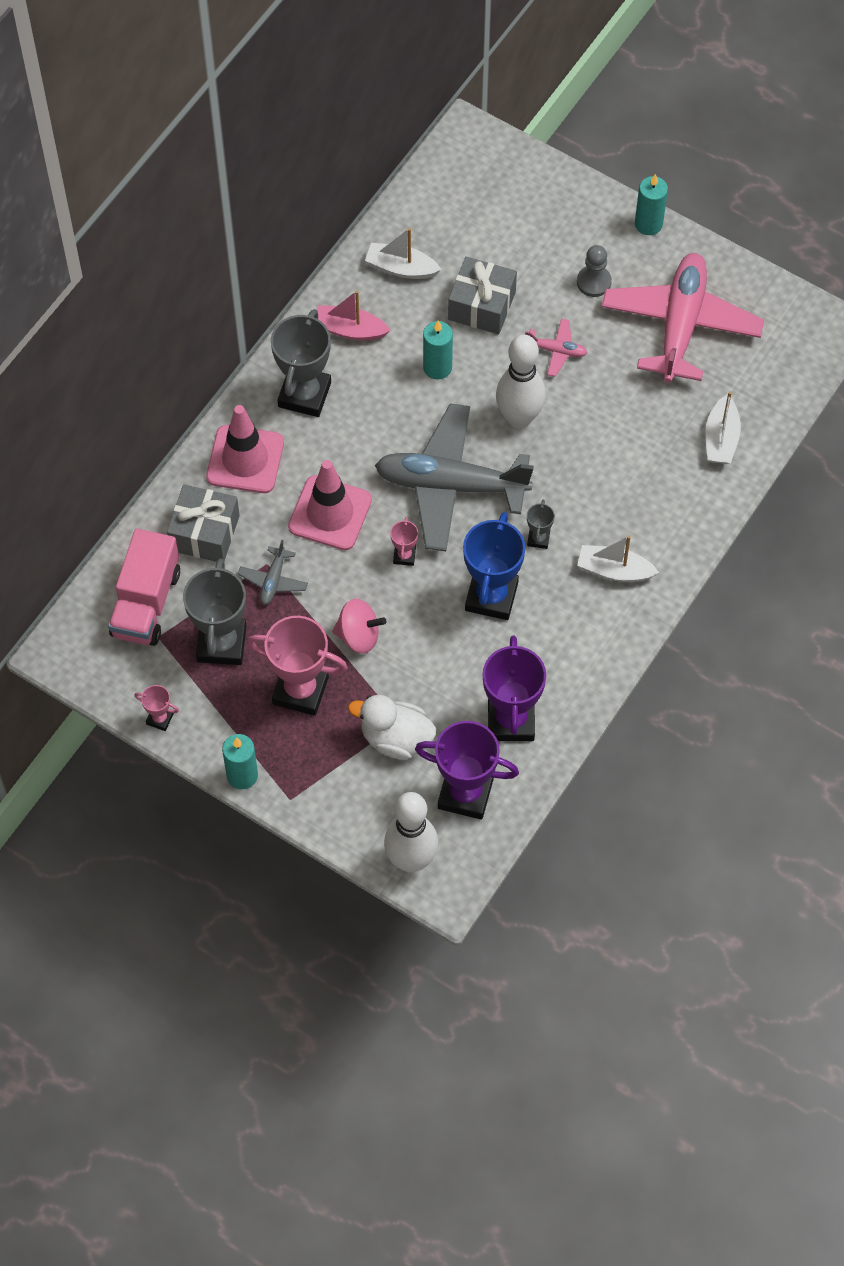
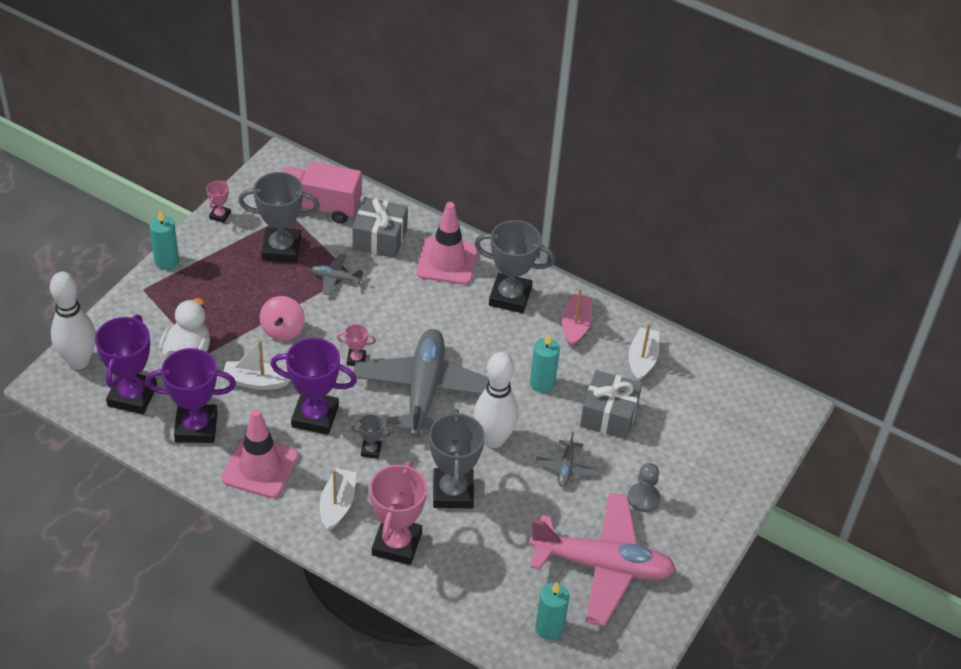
camera: 85 degrees right, 15 degrees down
(300, 690) = (236, 295): pink trophy -> pink trophy (397, 544)
(330, 513) = (397, 312): pink traffic cone -> pink traffic cone (260, 467)
(491, 596) = (315, 416): blue trophy -> purple trophy
(556, 351) = (566, 468): pink plane -> grey plane
(592, 458) = (453, 492): none -> grey trophy
(648, 224) = (715, 544): turquoise candle -> turquoise candle (549, 628)
(721, 438) = (477, 593): white boat -> white boat (255, 382)

